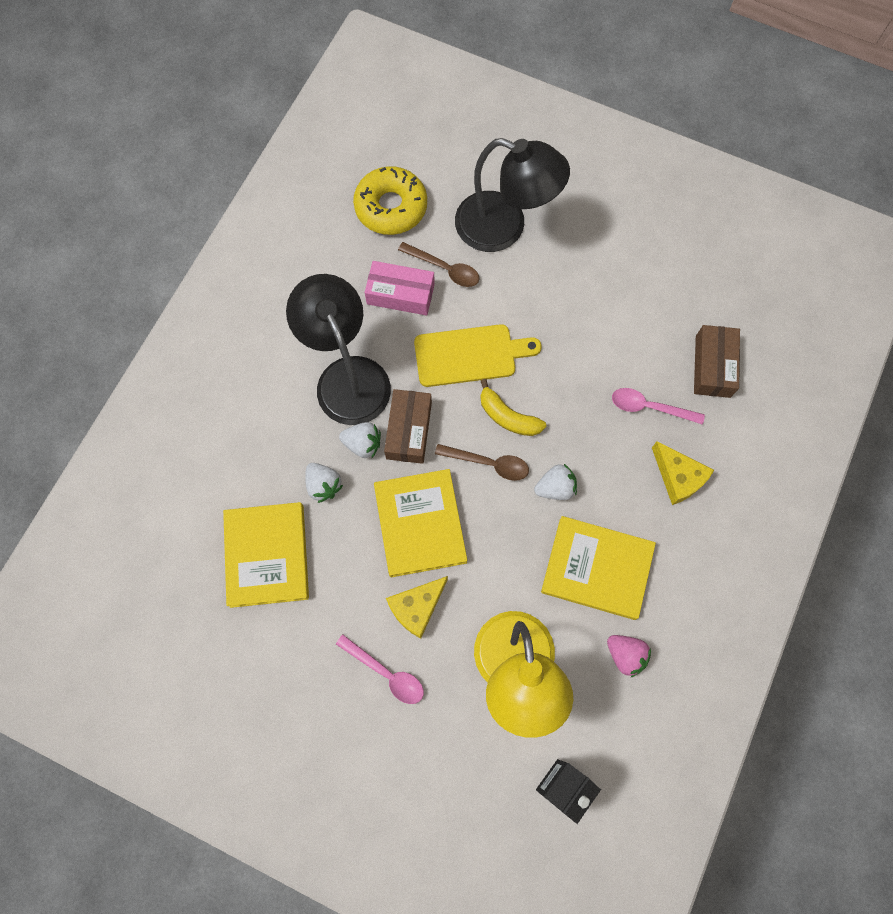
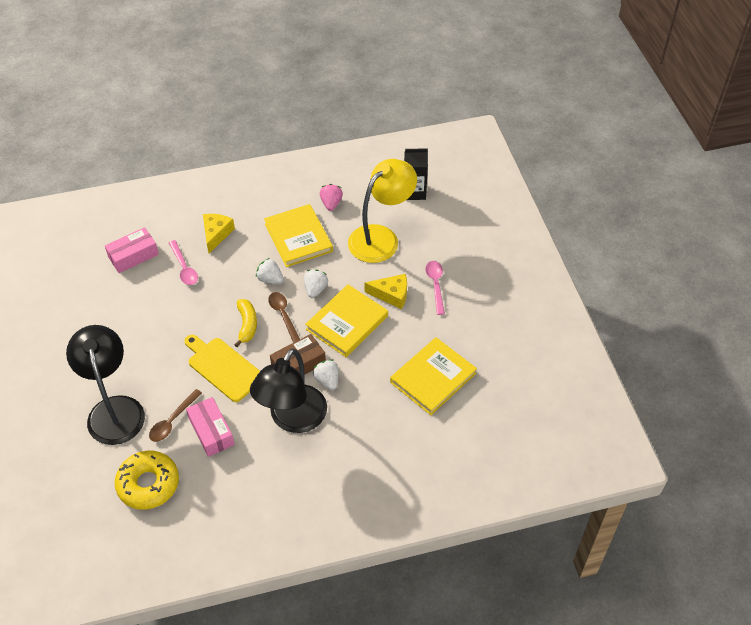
camera: 130 degrees left, 20 degrees down
(323, 485) = (369, 381): white strawberry -> white strawberry (315, 289)
(444, 269) = (172, 421): brown spoon -> brown spoon turned 135 degrees counterclockwise
(713, 366) = (133, 255): brown box -> pink box

